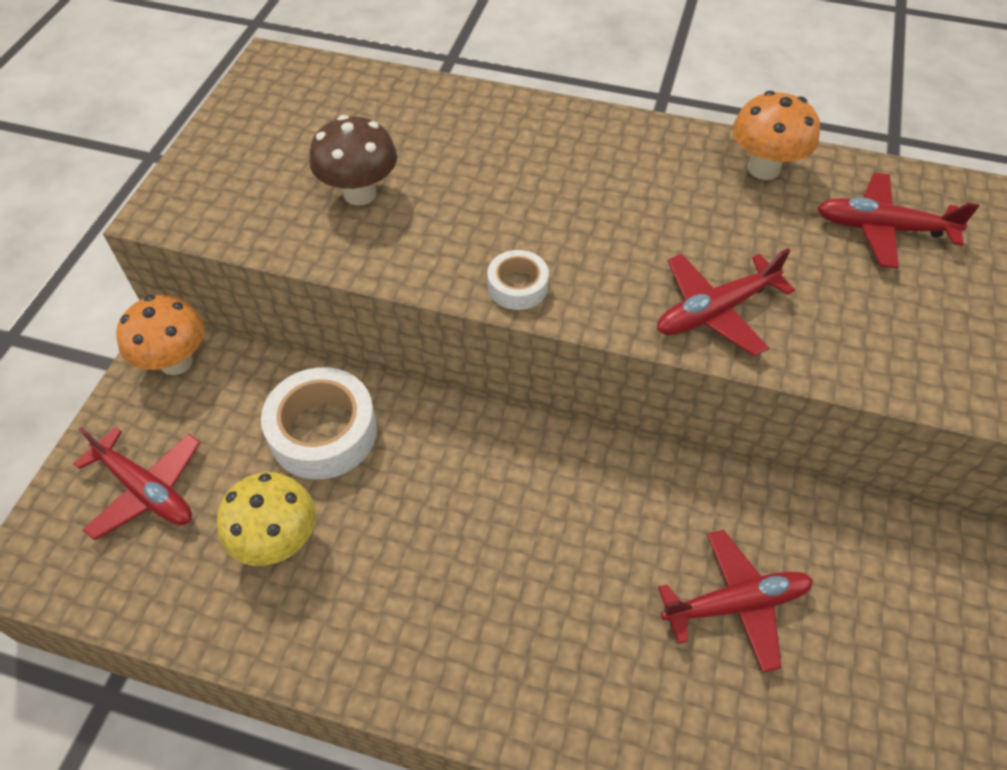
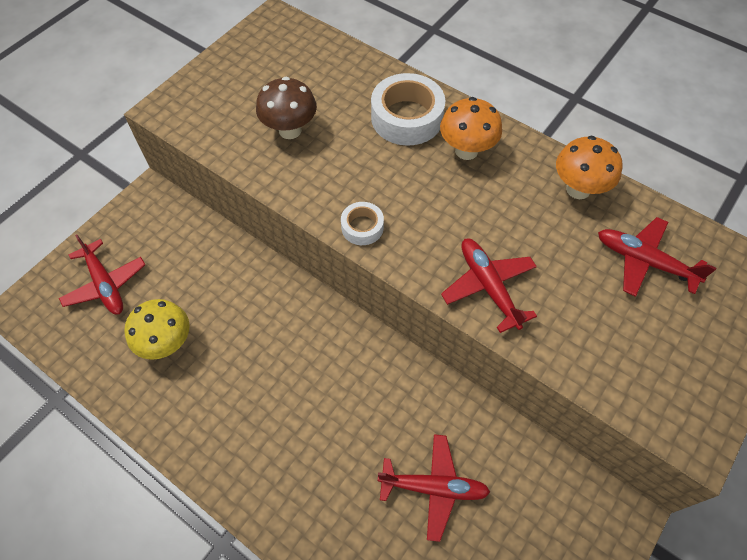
camera: 20 degrees right, 5 degrees up
(176, 362) = (154, 206): orange mushroom -> orange mushroom (466, 151)
(323, 432) = (222, 281): white tape -> white tape (407, 118)
(715, 311) = (488, 286): red plane -> red plane turned 75 degrees clockwise

